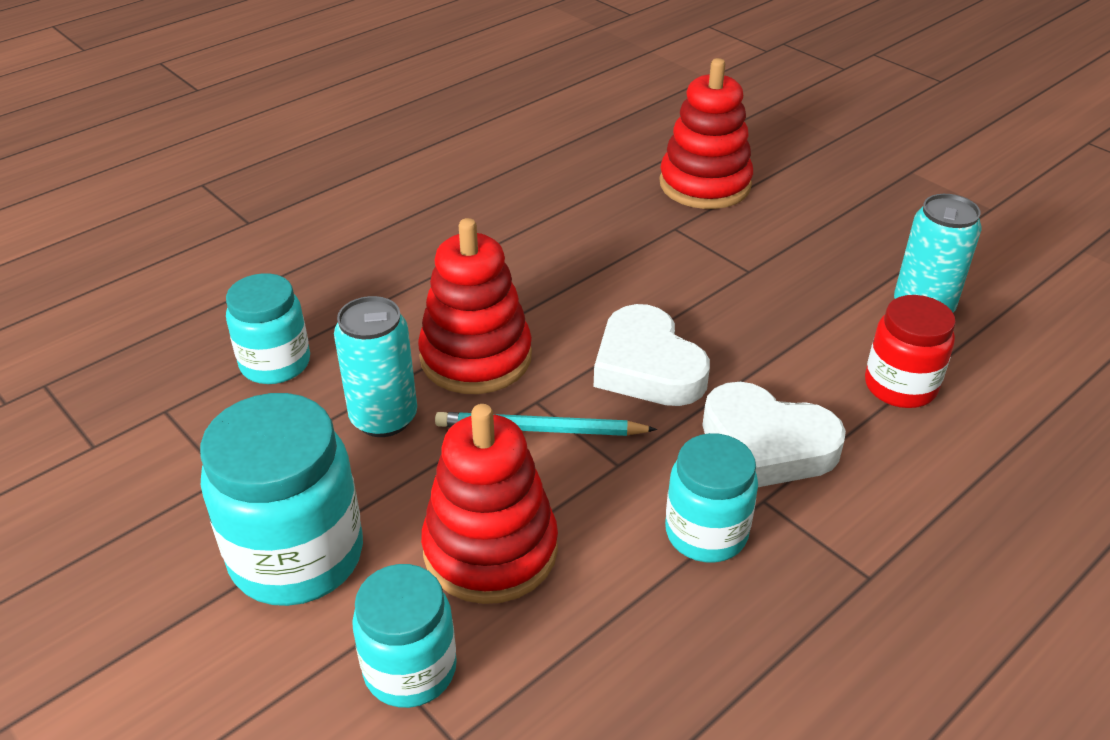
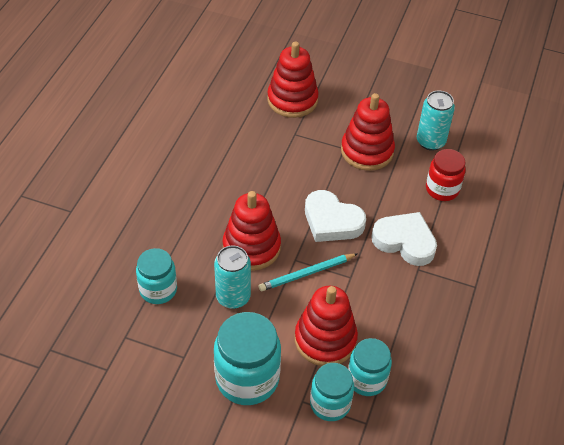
camera: 30 degrees left, 10 degrees up
(706, 533) = (405, 294): turquoise jar -> turquoise jar (366, 379)
(767, 445) = (405, 241): white heart -> white heart turned 150 degrees counterclockwise
(787, 286) = (367, 151): none -> red stacking toy

